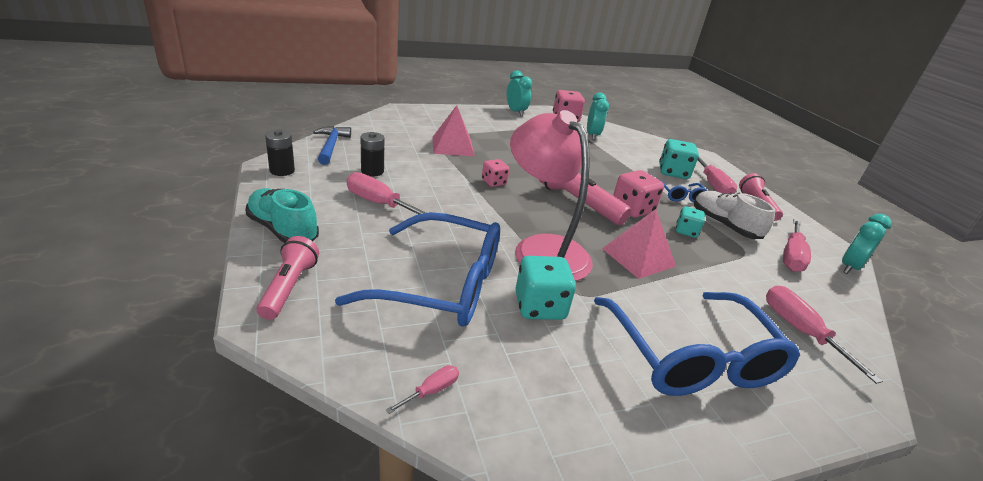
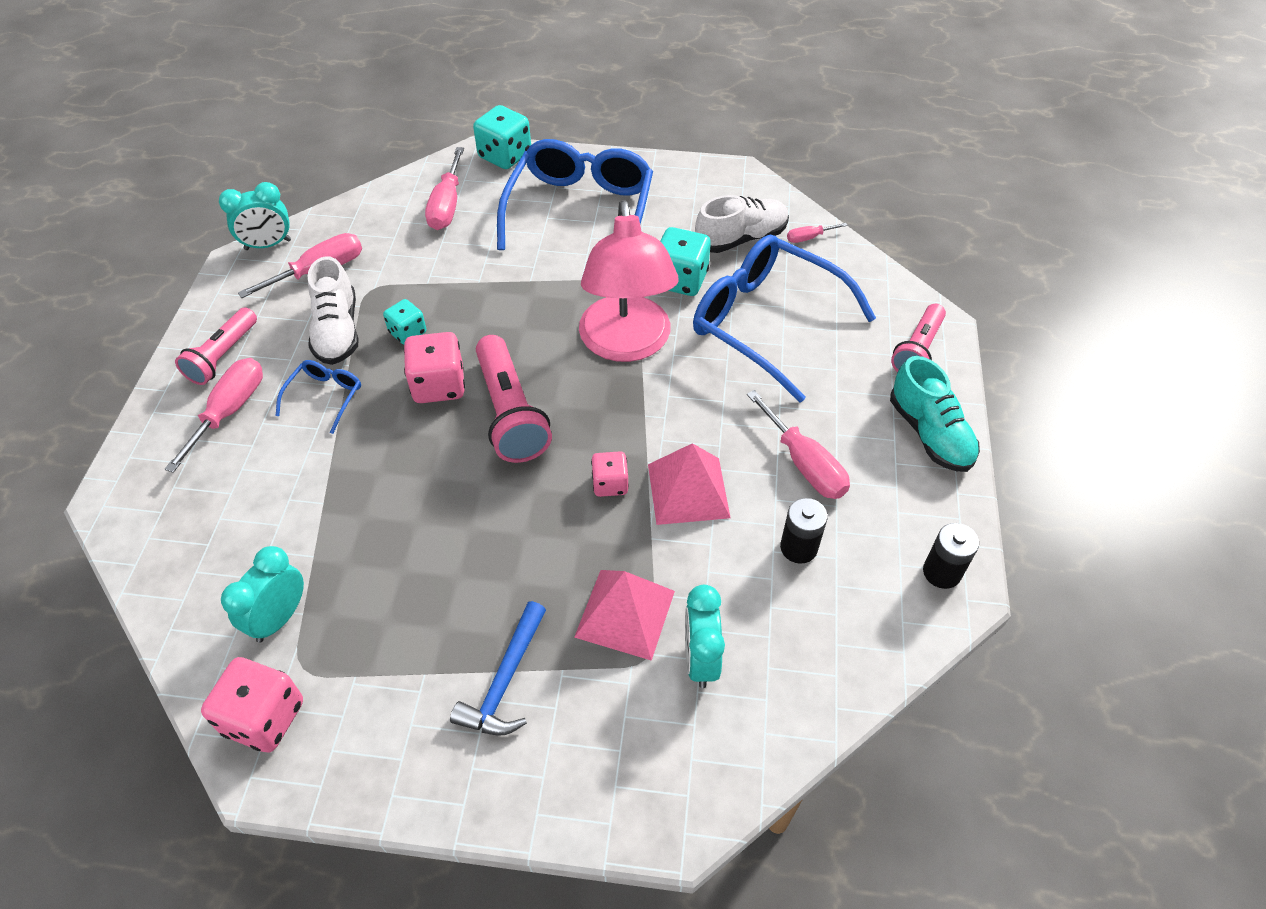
camera: 150 degrees left, 20 degrees up
(331, 146) = (859, 647): blue hammer -> blue hammer (505, 681)
(509, 368) = (741, 238): none -> white shoe
(515, 112) = (372, 775): turquoise clock -> turquoise clock (700, 659)
(638, 257) = (519, 310): pink pyramid -> pink pyramid (688, 490)
(673, 173) = (258, 456): turquoise dice -> turquoise dice (505, 156)

